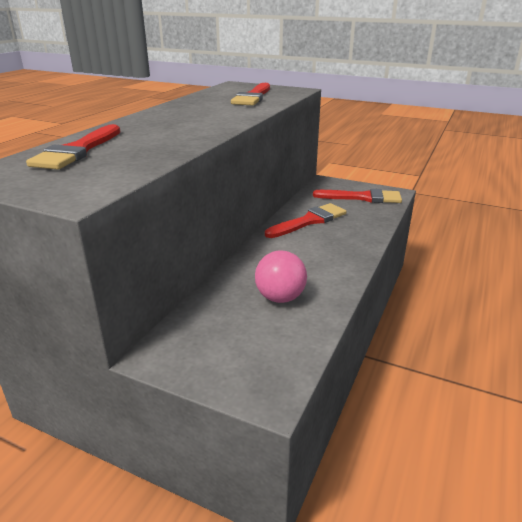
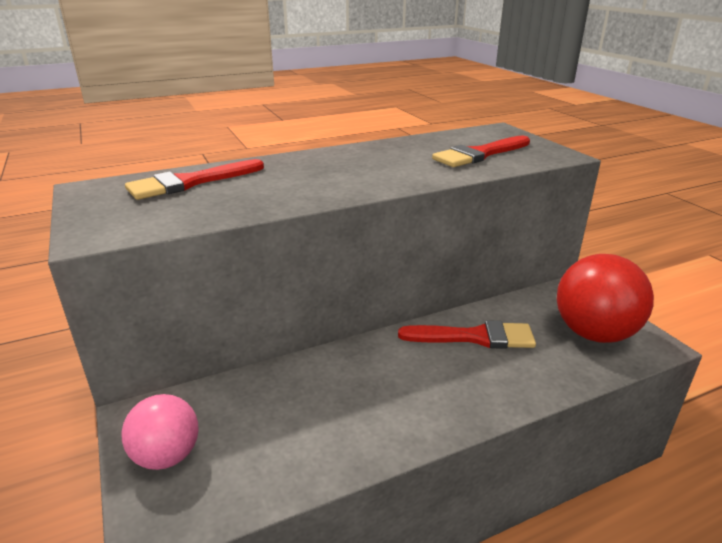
camera: 40 degrees right, 0 degrees up
(280, 298) = (310, 420): pink ball -> pink ball (167, 456)
(362, 197) = (594, 333): red brush -> red ball

